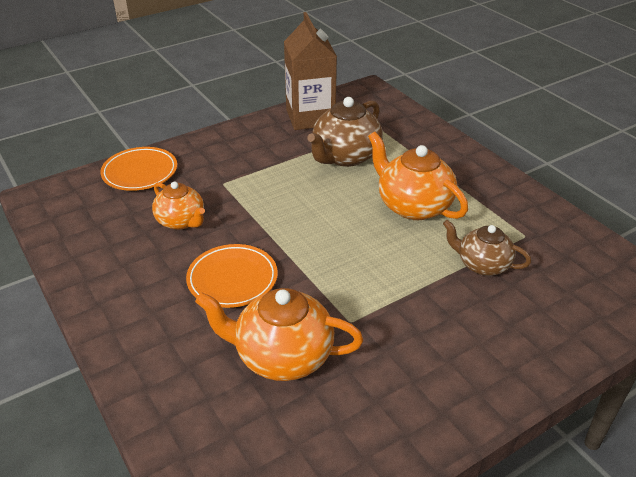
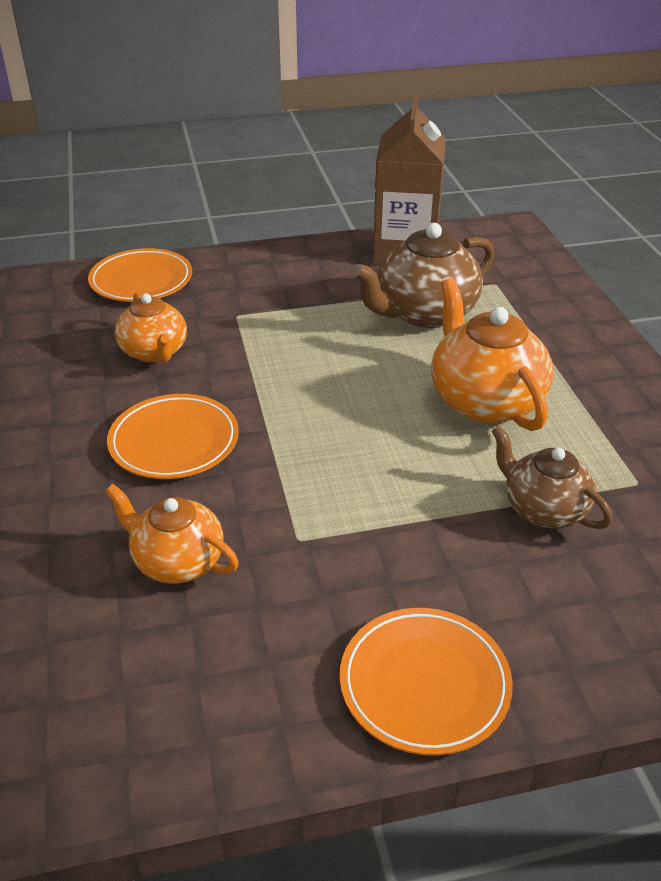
camera: 20 degrees right, 0 degrees up
(282, 356) = (177, 561): orange teapot -> orange teapot, size x0.64
(472, 386) = (424, 684): none -> orange plate

